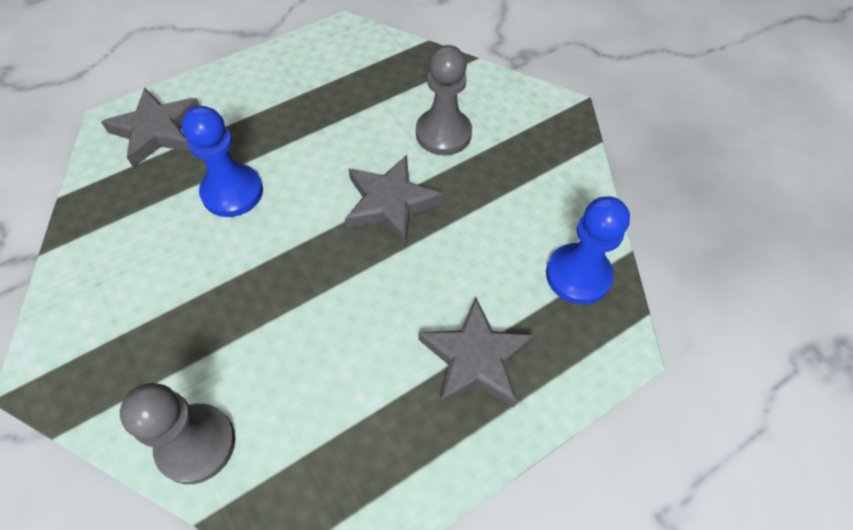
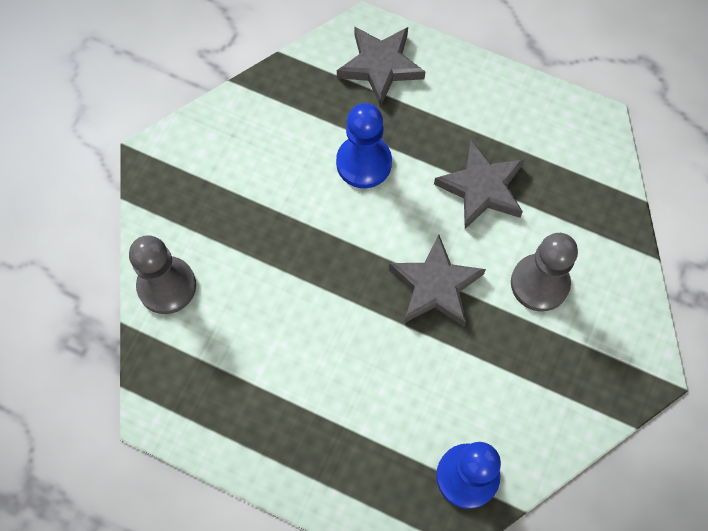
camera: 60 degrees right, 10 degrees up
(475, 358) = (340, 433): grey star -> grey star (482, 188)

